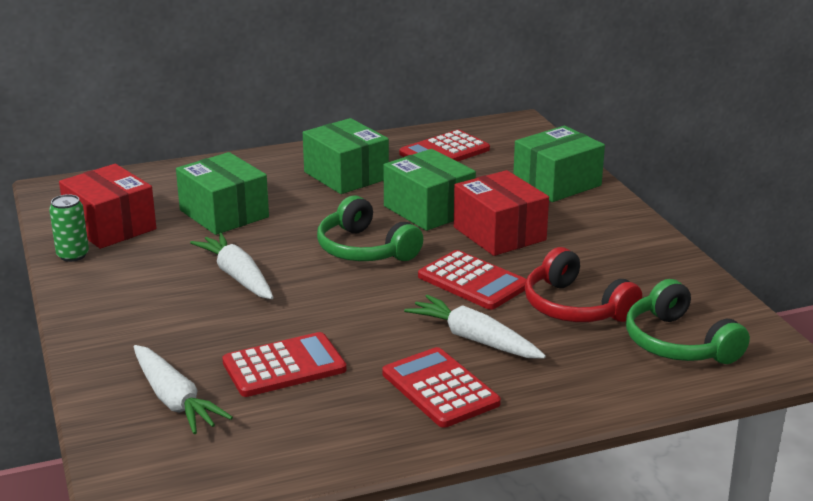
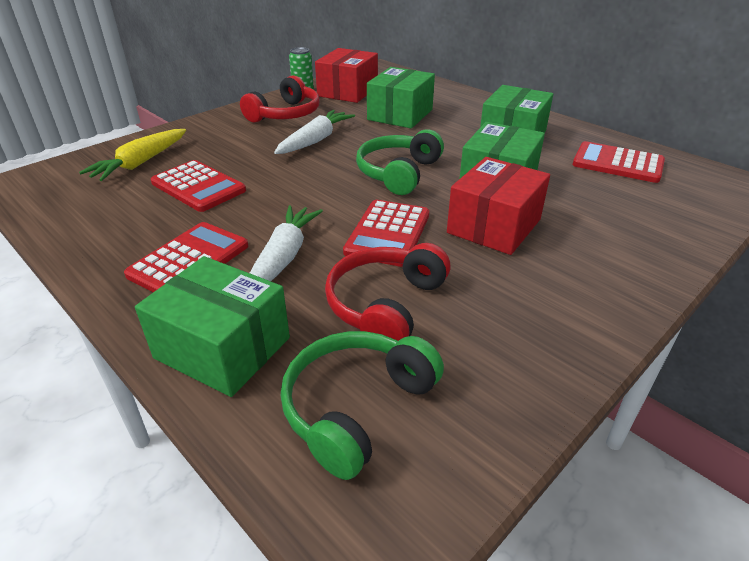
camera: 65 degrees right, 10 degrees up
(134, 280) = (285, 114): none -> red headphones
(174, 400) = (140, 163): white carrot -> yellow carrot
(557, 183) = (643, 234): green box -> green box (222, 348)

